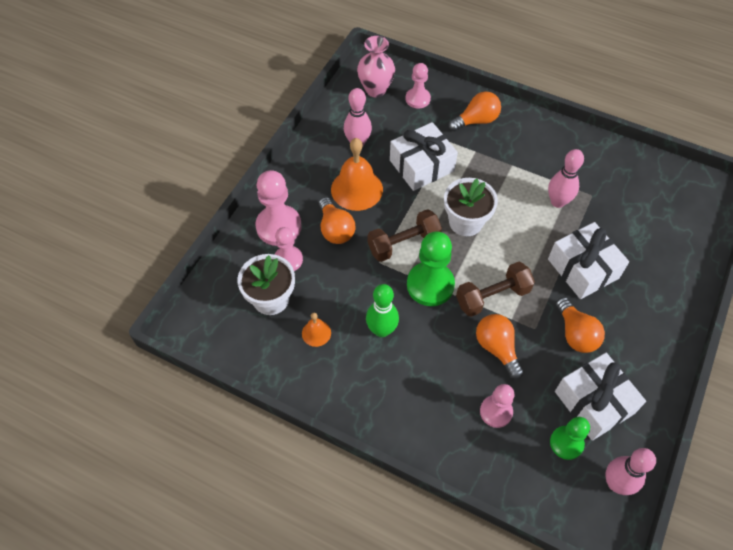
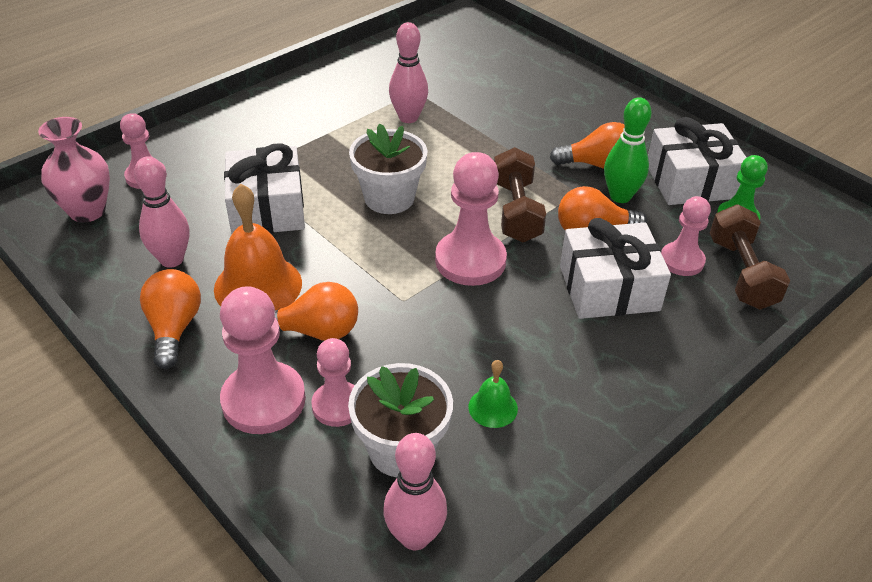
camera: 70 degrees left, 15 degrees down
(316, 333) = (493, 407): orange bell -> green bell
(381, 330) = (520, 331): green bowling pin -> green bowling pin (620, 196)
(403, 244) = (388, 266): brown dumbbell -> brown dumbbell (741, 273)
(430, 285) = (470, 260): green pawn -> pink pawn
(476, 121) = (232, 138): orange light bulb -> orange light bulb (174, 328)
(583, 268) = (513, 131): white gift -> white gift (609, 288)
(616, 483) = (793, 199): pink bowling pin -> pink bowling pin (415, 537)

